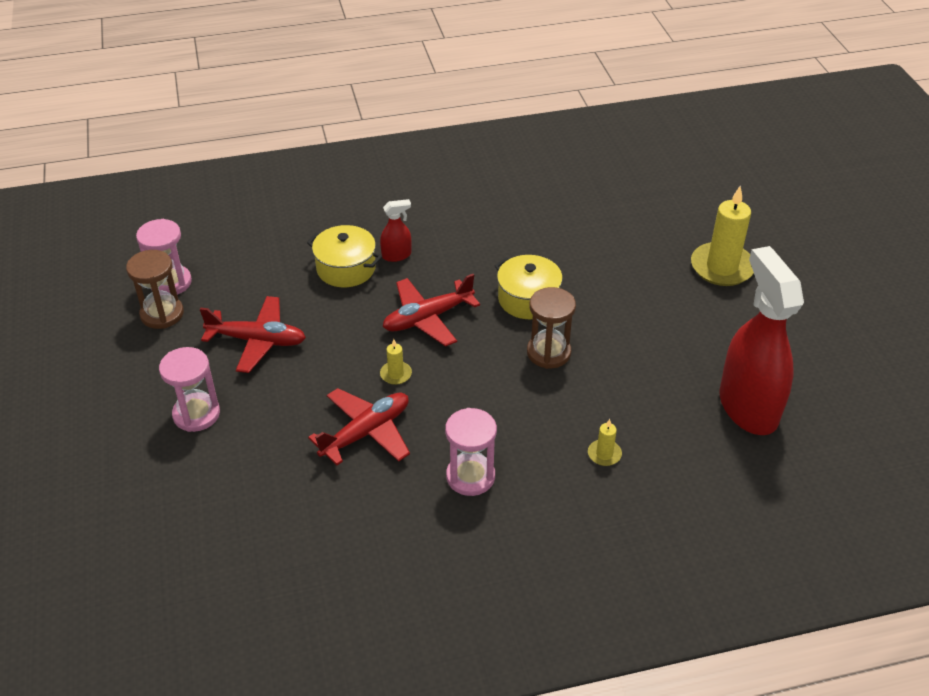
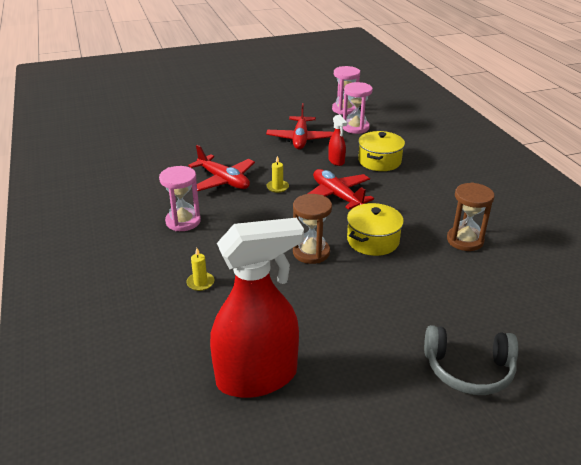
camera: 85 degrees right, 10 degrees down
(162, 314) = (317, 110): brown hourglass -> brown hourglass (465, 240)
(196, 414) = (237, 129): pink hourglass -> pink hourglass (355, 127)
(396, 255) = (402, 179): red spray bottle -> red spray bottle (336, 161)
(722, 267) = (468, 369): yellow candle -> grey headphones

